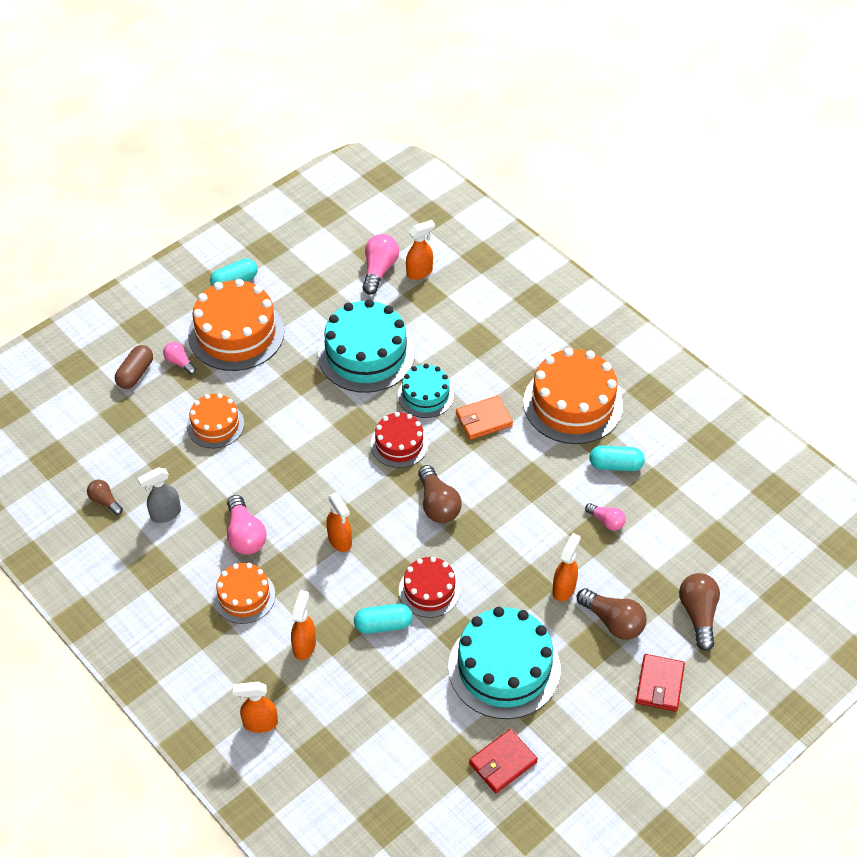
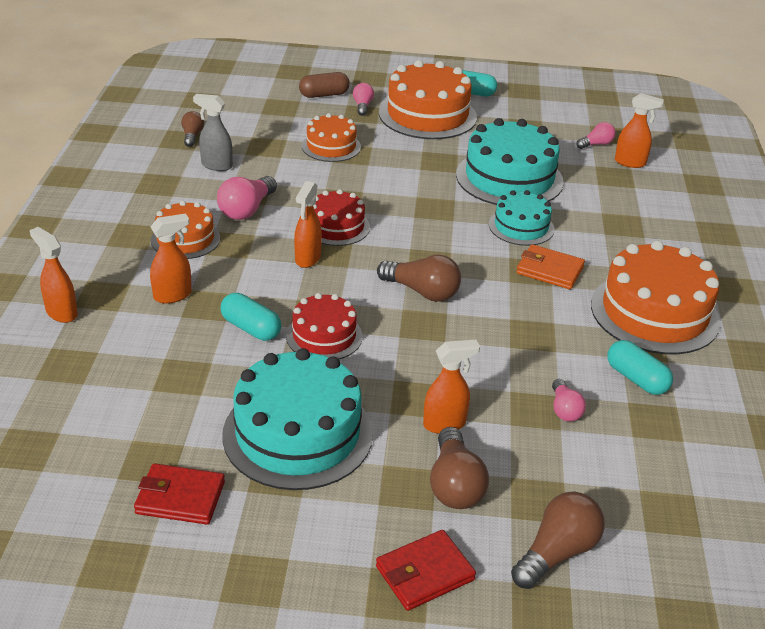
camera: 45 degrees right, 15 degrees down
(379, 270) = (596, 144): pink light bulb -> pink light bulb, size x0.60
(399, 444) = (451, 239): red cake -> red cake (336, 226)
(437, 504) = (422, 292): brown light bulb -> brown light bulb turned 90 degrees counterclockwise

